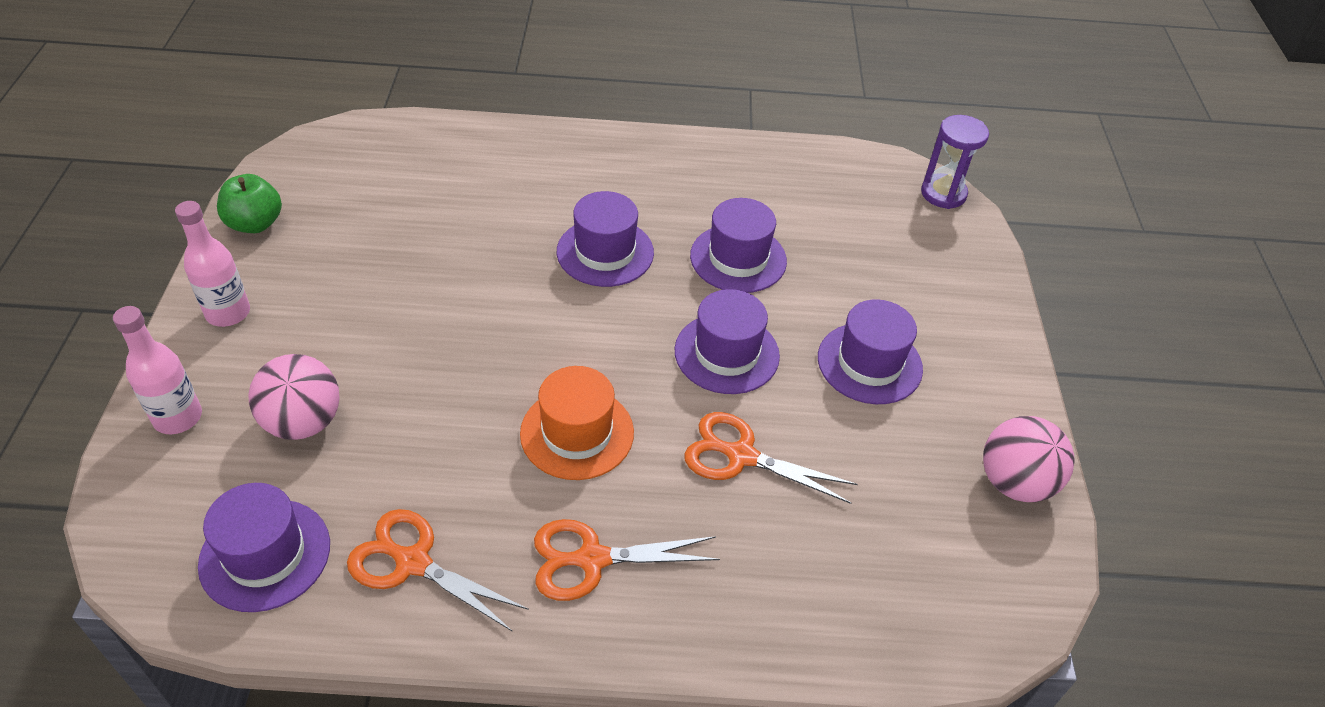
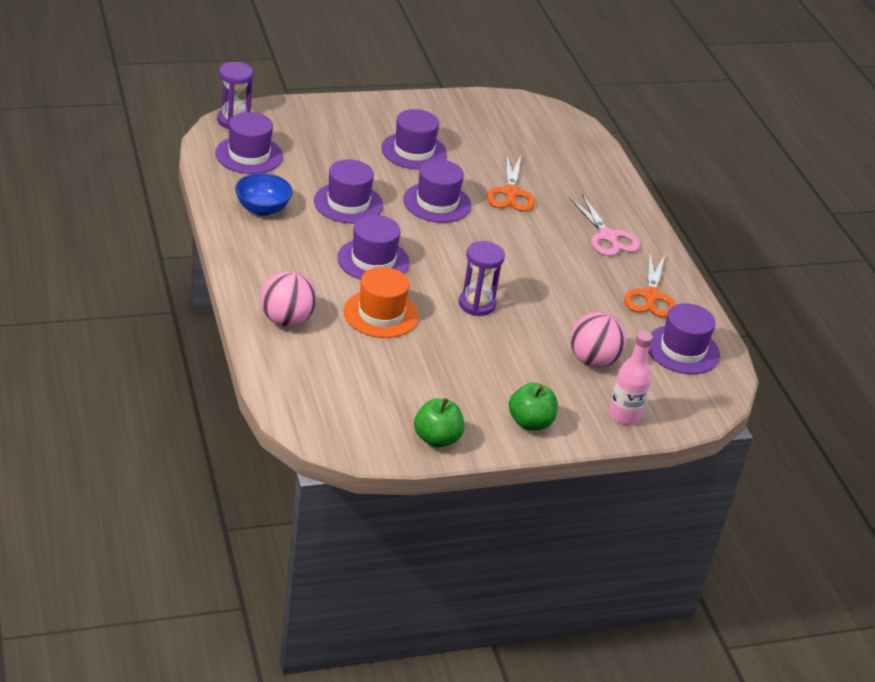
camera: 110 degrees left, 10 degrees down
(228, 313) = (530, 422): pink bottle -> green apple
(478, 329) = (477, 304): none -> purple hourglass
(577, 433) = (532, 252): orange hat -> orange hat (381, 314)
(592, 559) = (607, 236): orange scissors -> pink scissors
(736, 180) = (262, 209): none -> blue bowl
(859, 192) = (249, 155): none -> purple hat
(1014, 482) = (472, 107): pink ball -> pink ball (286, 320)

